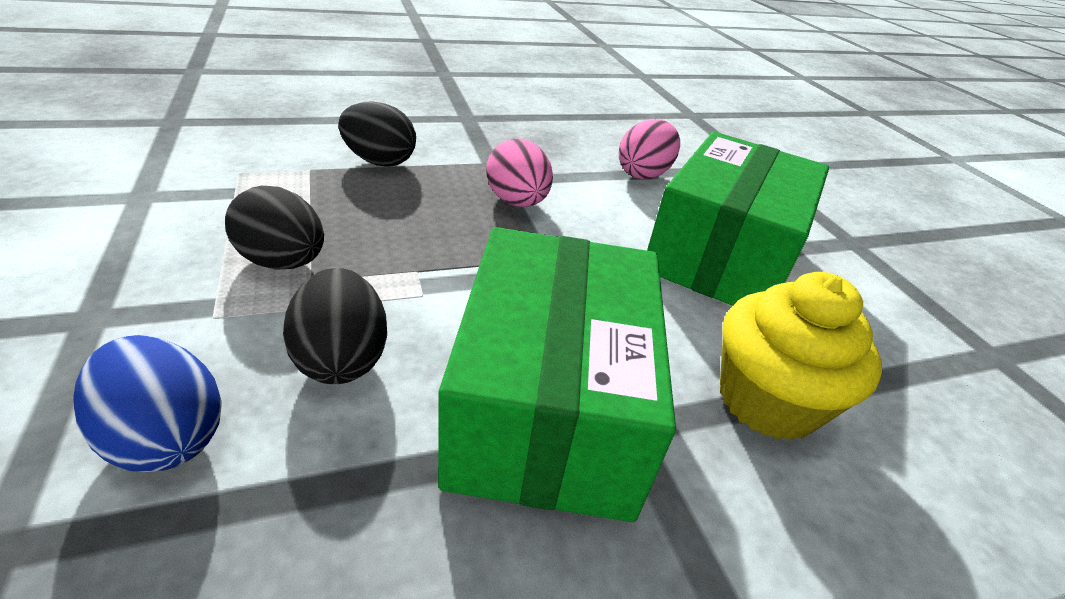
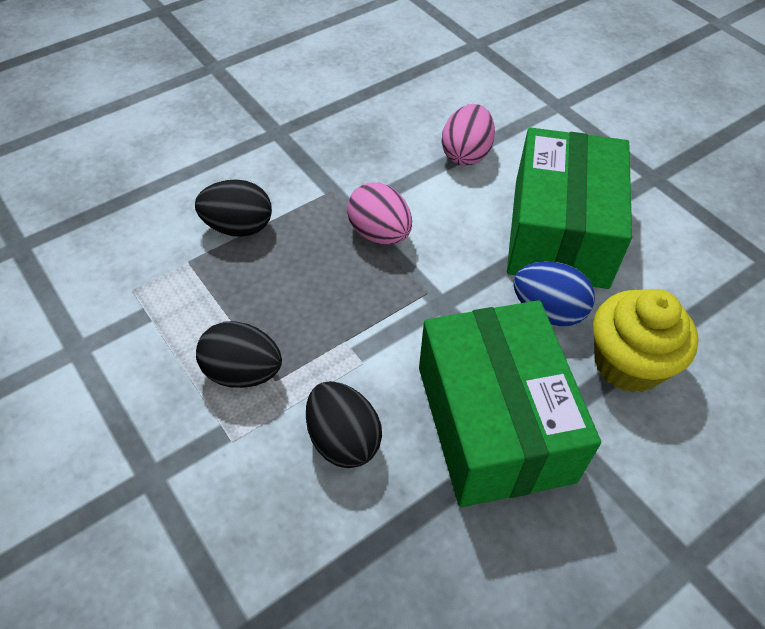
camera: 15 degrees left, 15 degrees up
(166, 436) = (277, 538): blue egg -> blue egg (547, 311)

